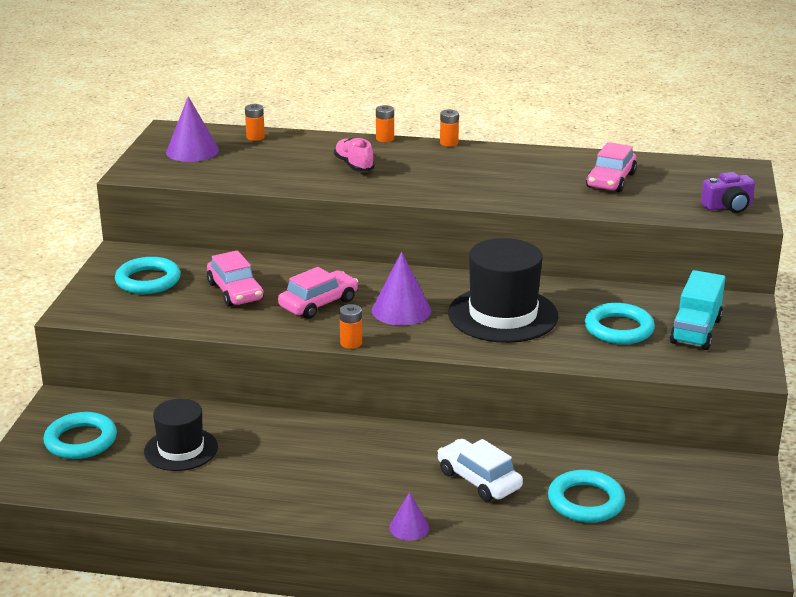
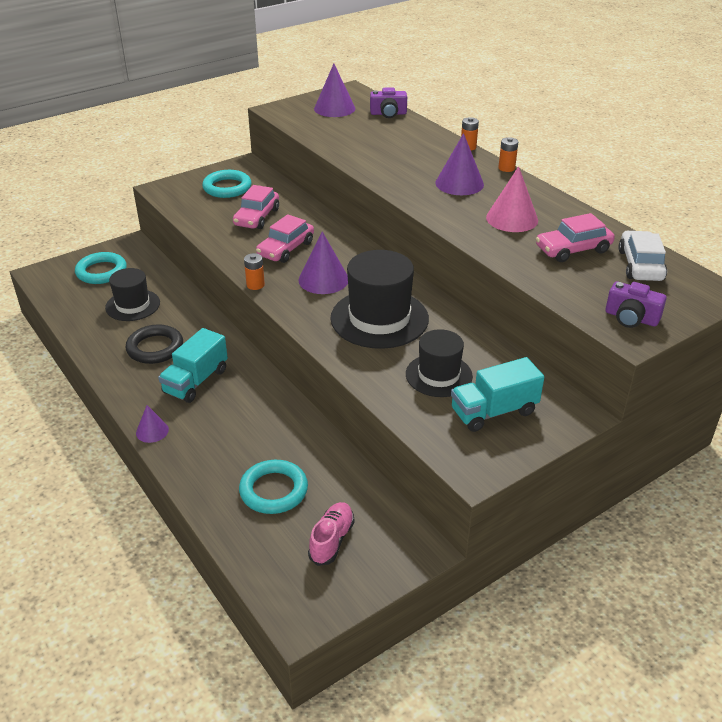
camera: 45 degrees right, 10 degrees up
(255, 137) = (388, 113): orange battery -> purple camera
(279, 469) = (155, 348): none -> black ring
(318, 303) = (286, 249): pink car -> pink car turned 120 degrees clockwise
(354, 165) = (410, 157): pink shoe -> pink shoe (331, 540)
(371, 470) = (196, 381): none -> turquoise truck
(437, 169) = (459, 183): none -> purple cone
(478, 480) = (240, 429): white car -> white car (640, 265)
(528, 178) = (512, 219): none -> pink cone
(619, 329) = (438, 375): turquoise ring -> black hat

